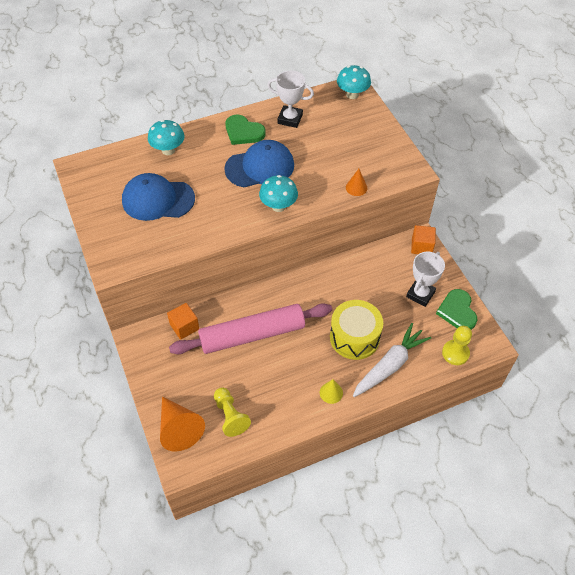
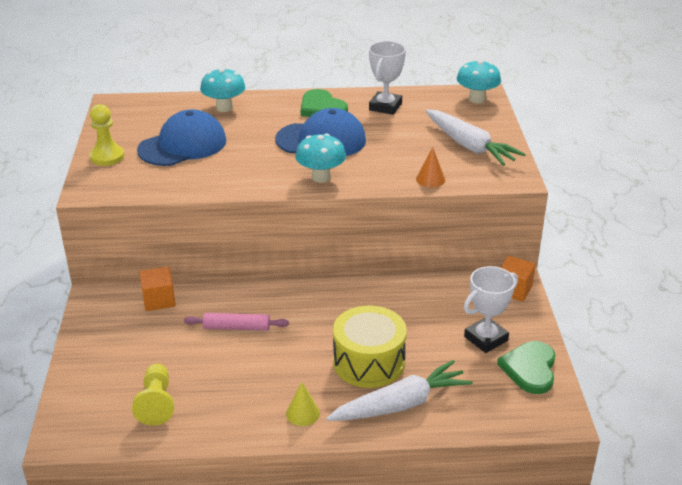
camera: 20 degrees right, 20 degrees down
(158, 200) = (182, 145): blue cap -> blue cap turned 120 degrees clockwise
(179, 429) = (85, 399): orange cone -> none
(252, 334) = (236, 327): pink rolling pin -> pink rolling pin, size x0.46
(290, 119) = (385, 107): white trophy -> white trophy turned 75 degrees clockwise
(368, 146) = (469, 146): none -> white carrot
(455, 353) = (503, 414): yellow pawn -> yellow pawn (107, 157)

